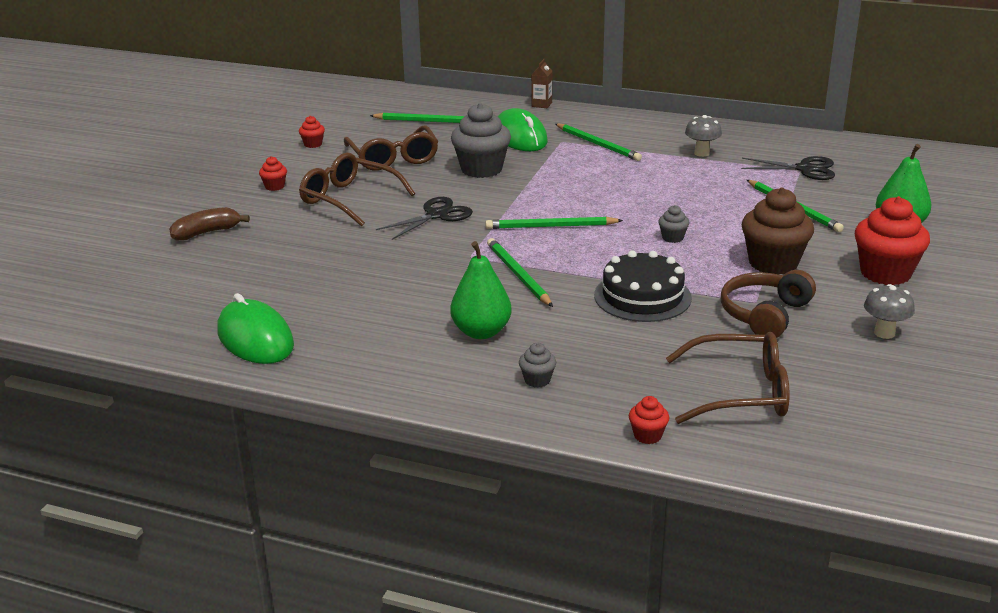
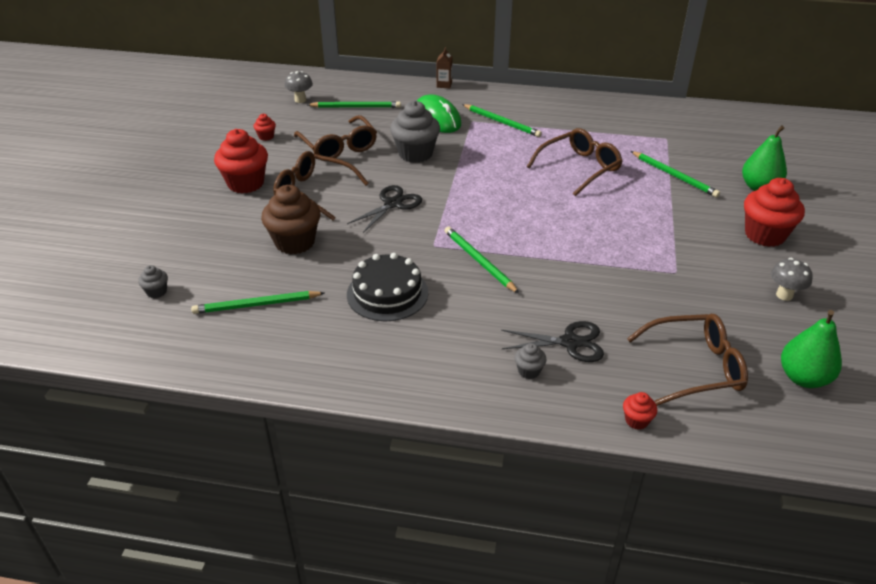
camera: 10 degrees left, 10 degrees up
(206, 232) = (200, 237): brown banana -> none
(255, 339) = (275, 350): green mouse -> none
(274, 186) = (246, 183): red cupcake -> red cupcake, size x2.19
(481, 332) = (467, 324): green pear -> green pear (803, 378)
(550, 226) = (490, 208): green pencil -> green pencil (256, 305)
(642, 296) = (586, 275): black cake -> black cake (387, 293)
(672, 238) = (590, 213): grey cupcake -> grey cupcake (156, 292)
(676, 194) = (579, 168): none -> brown glasses
(701, 153) = (586, 126): grey mushroom -> grey mushroom (300, 100)
(764, 314) = (687, 285): brown headphones -> none
(773, 263) = (677, 232): brown cupcake -> brown cupcake (295, 242)
(805, 169) = (670, 136): black scissors -> black scissors (570, 342)

